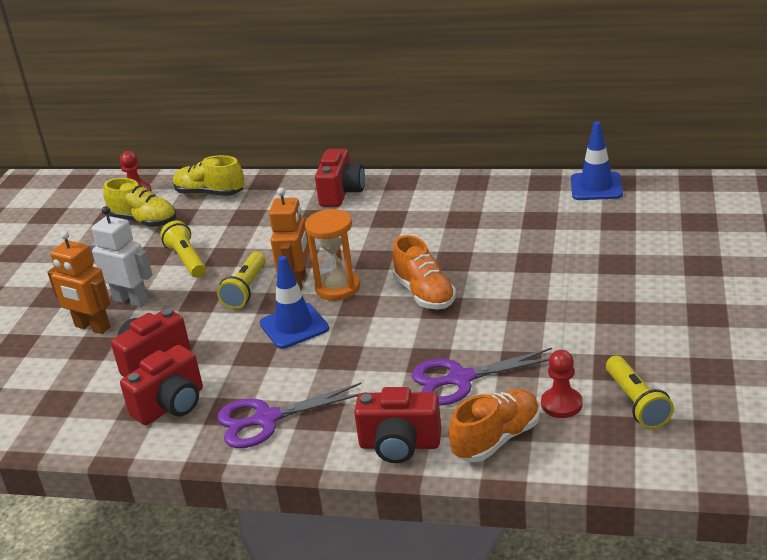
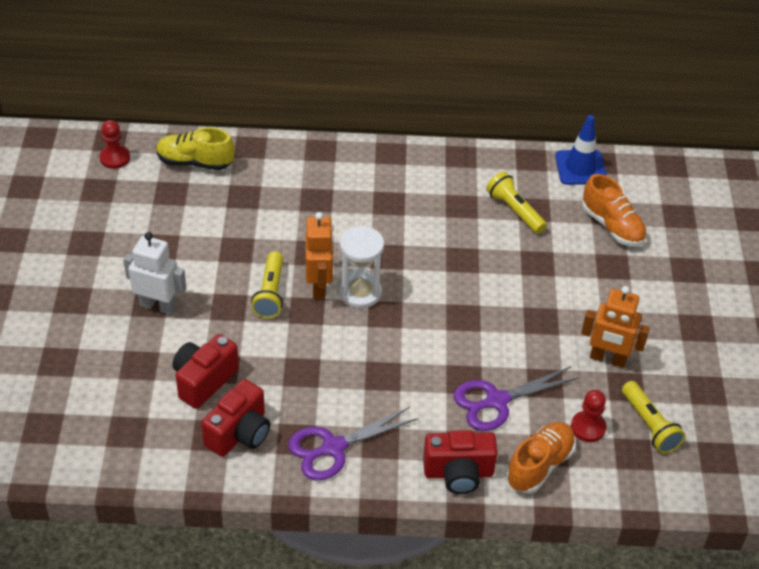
camera: 15 degrees left, 15 degrees up
(92, 327) = (129, 340): orange robot -> orange robot (607, 359)
(144, 221) = (136, 199): yellow shoe -> none
(187, 260) = (199, 254): yellow flashlight -> yellow flashlight (515, 211)
(294, 326) = (330, 339): blue traffic cone -> none
(337, 288) = (360, 292): orange hourglass -> white hourglass
(341, 193) = (333, 167): red camera -> none
(424, 294) = (444, 301): orange shoe -> orange shoe (612, 226)

